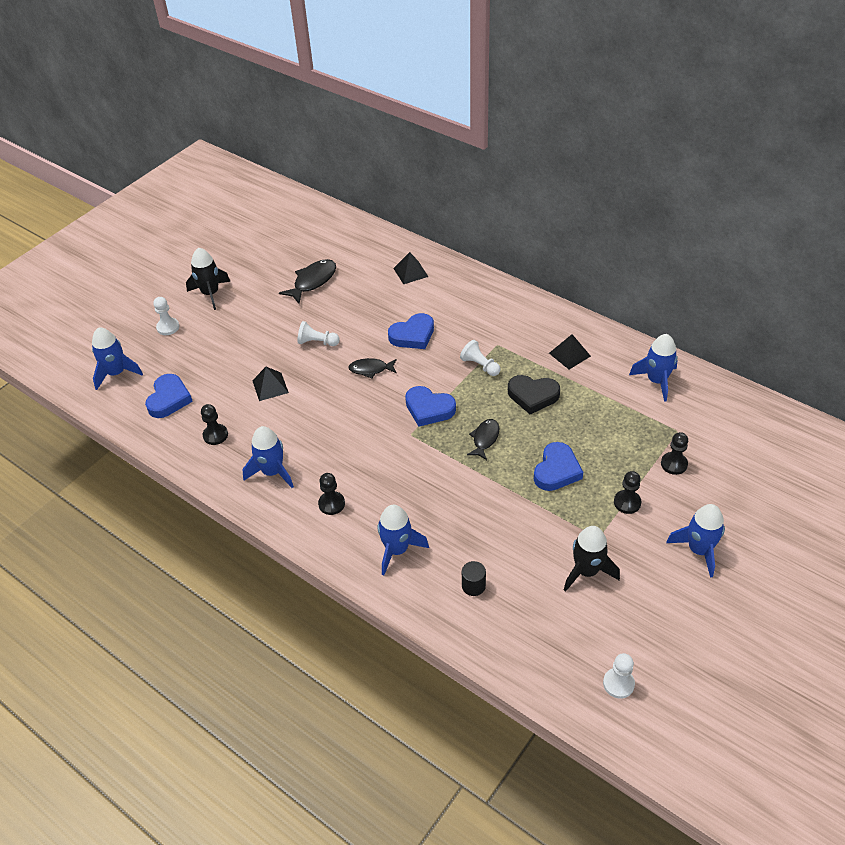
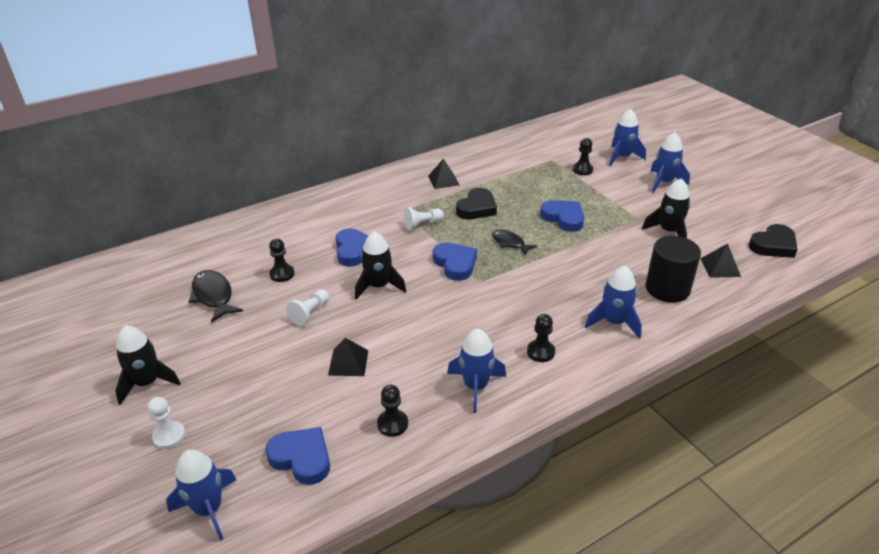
camera: 70 degrees left, 10 degrees down
(370, 369) = (378, 286): black fish -> black rocket
(410, 272) = (267, 231): black pyramid -> black pyramid (720, 267)
(429, 409) = (455, 264): blue heart -> blue heart turned 75 degrees counterclockwise
(473, 586) = (667, 289): black cylinder -> black cylinder, size x2.07
(618, 684) = (773, 245): white pawn -> black heart
(627, 502) = (610, 197): black pawn -> black pawn (282, 274)
(656, 381) = (498, 154): blue rocket -> blue rocket (622, 157)

